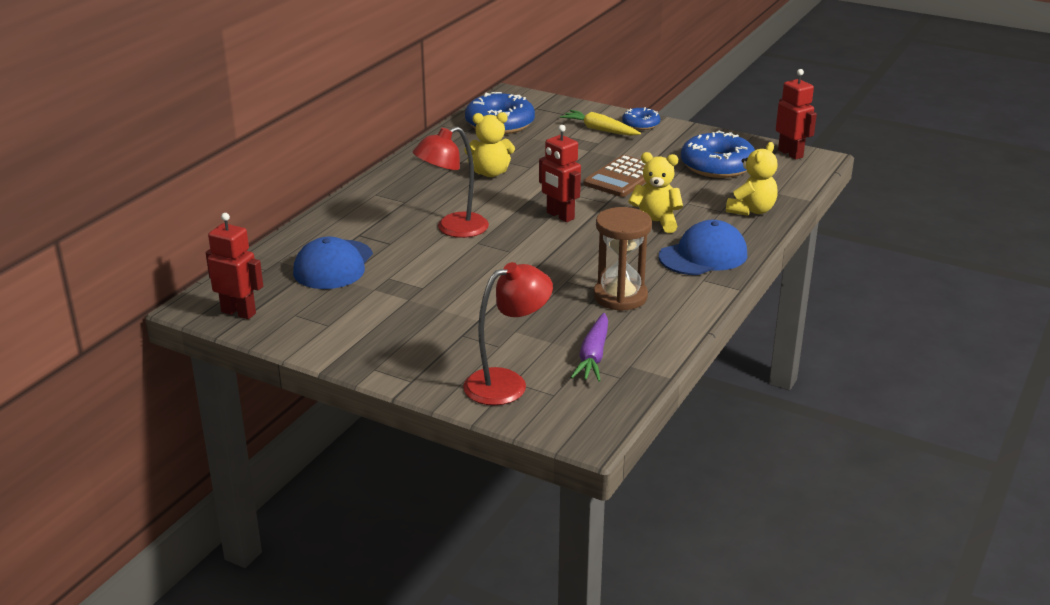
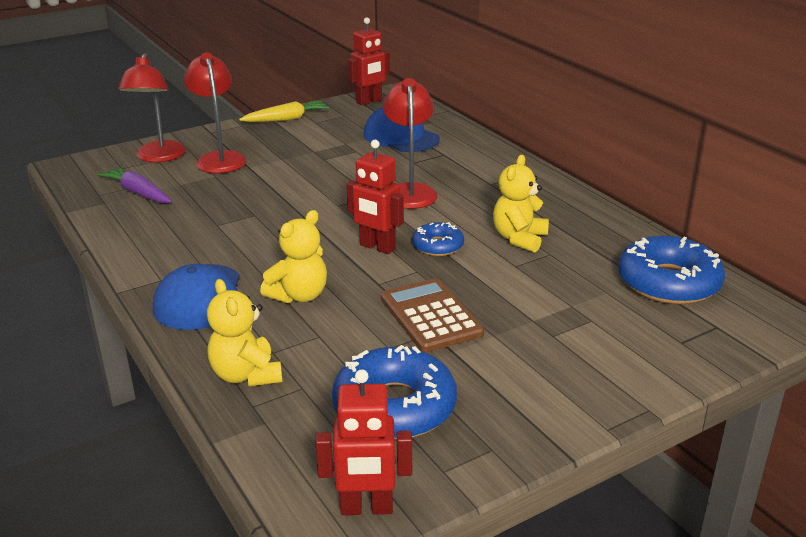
camera: 120 degrees right, 0 degrees up
(475, 344) = (219, 158): none -> red lamp
(560, 216) = (377, 247): red robot -> red robot turned 135 degrees counterclockwise
(599, 130) = (598, 352): yellow carrot -> yellow carrot (286, 119)
(620, 297) = (195, 229): brown hourglass -> none
(641, 124) = (597, 397): blue donut -> blue donut (438, 246)

